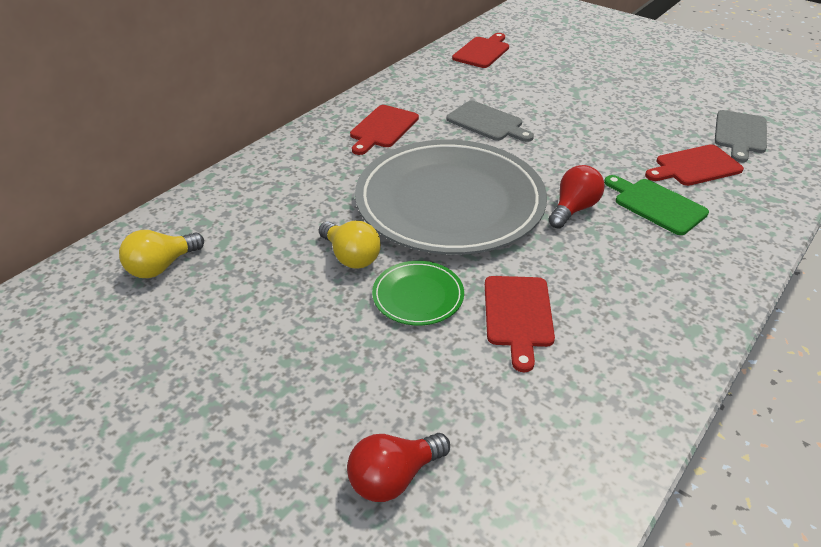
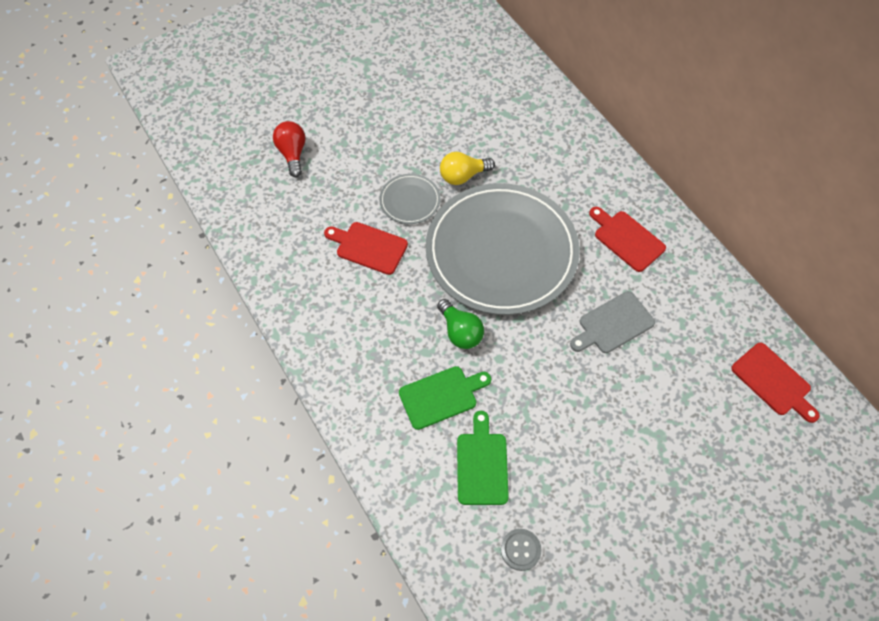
camera: 110 degrees right, 20 degrees up
(161, 266) = (493, 82): yellow light bulb -> none
(418, 296) = (410, 201): green plate -> grey plate
(573, 209) = (460, 332): red light bulb -> green light bulb
(695, 166) = (482, 464): red cutting board -> green cutting board
(740, 134) = (520, 550): grey cutting board -> grey button

